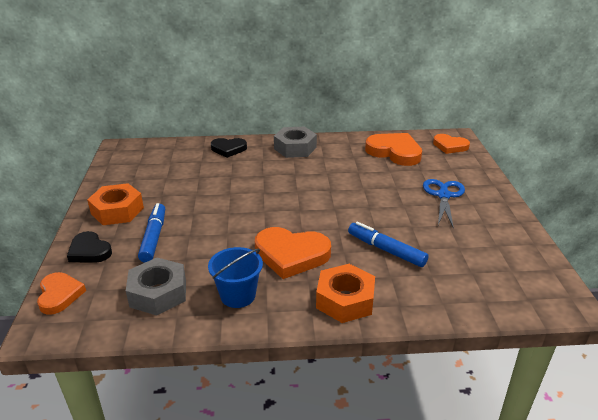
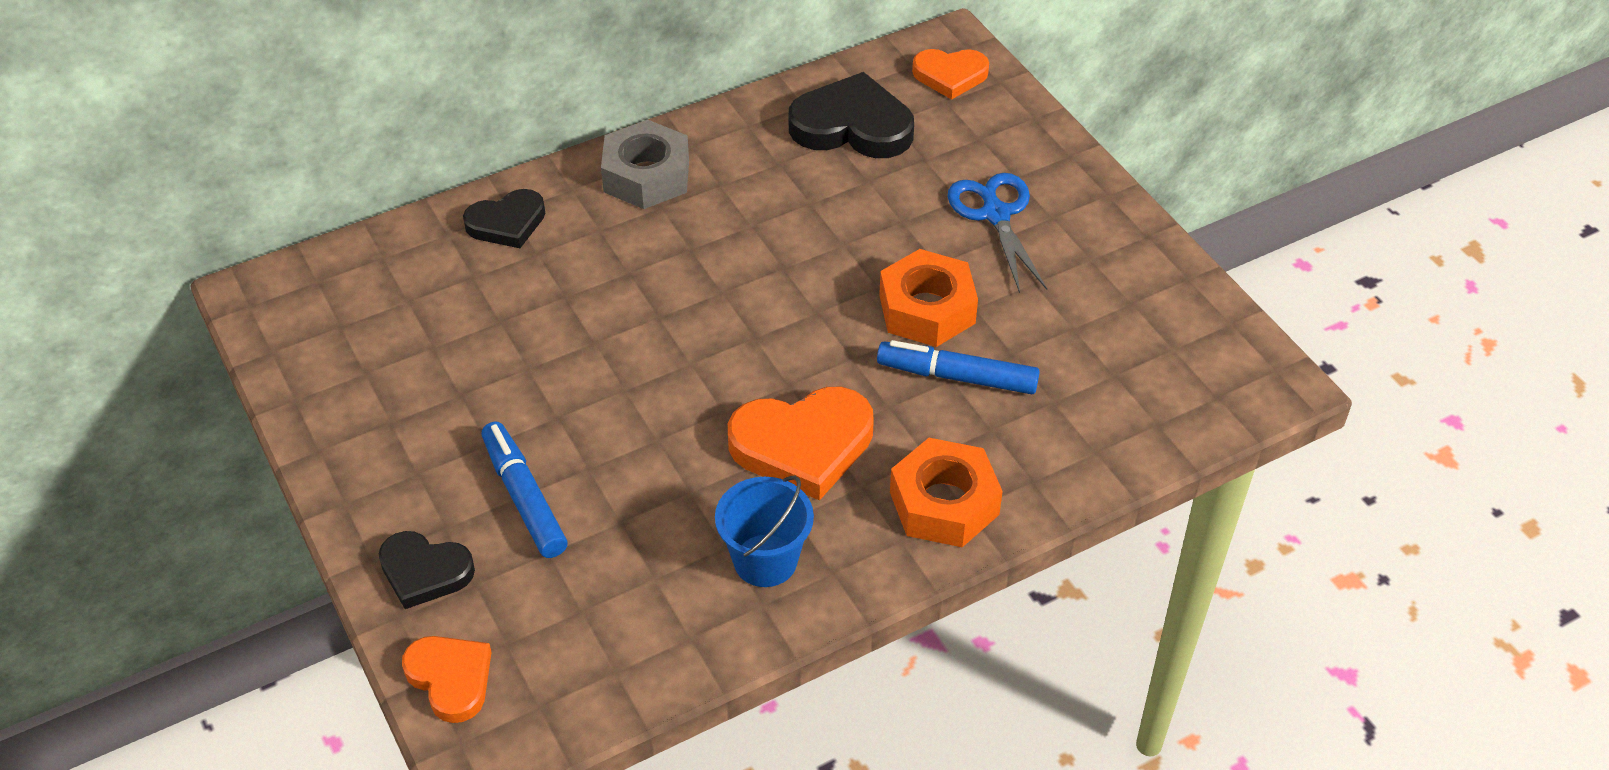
camera: 25 degrees left, 15 degrees up
(117, 211) = (399, 463): orange nut -> orange nut (927, 309)
(158, 293) = (626, 608): grey nut -> none
(394, 152) = (852, 126): orange heart -> black heart

